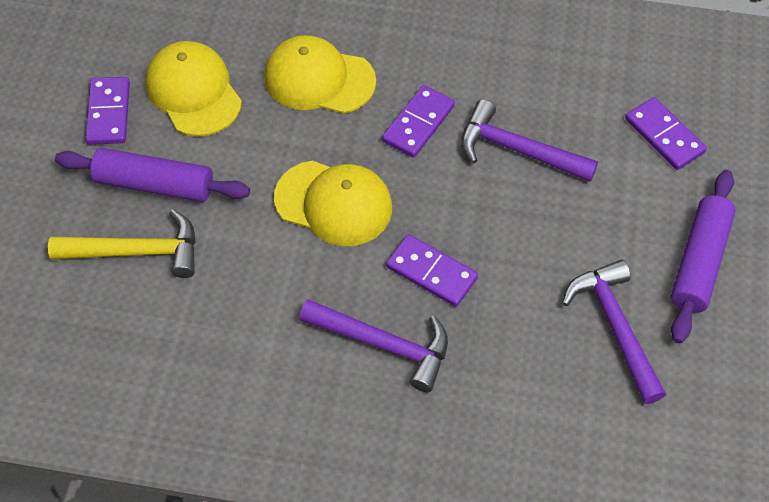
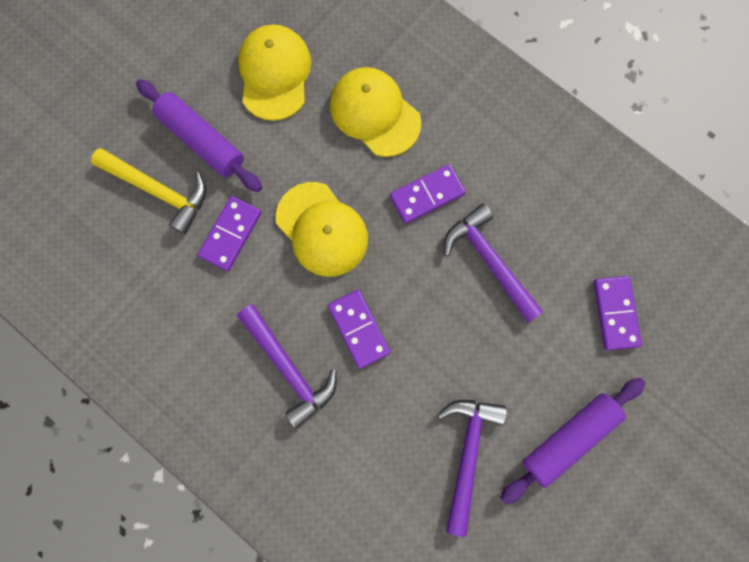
camera: 30 degrees right, 20 degrees up
(108, 113) = (203, 60): purple domino -> purple domino (230, 234)

